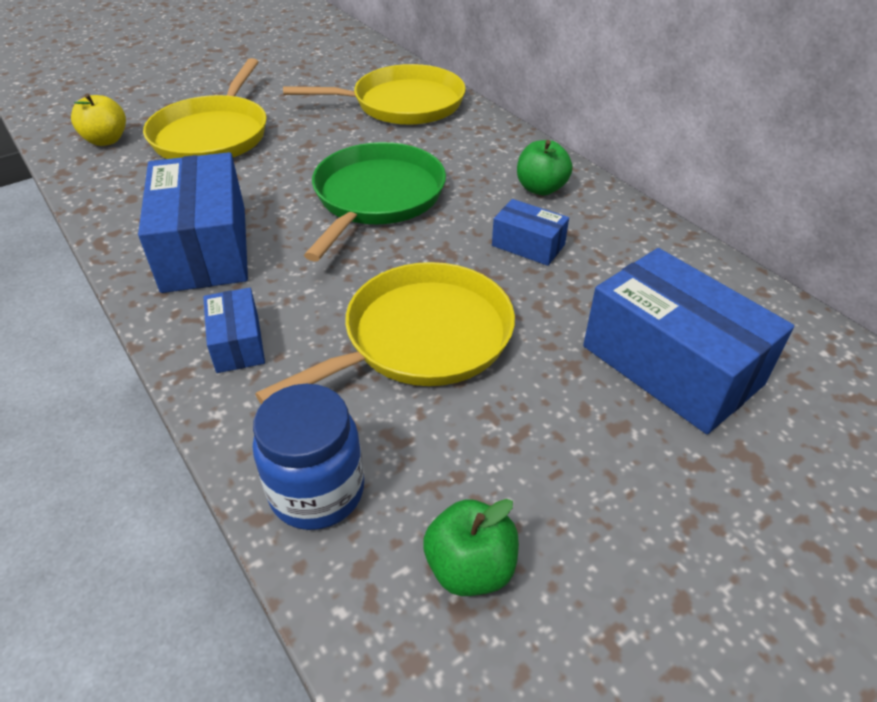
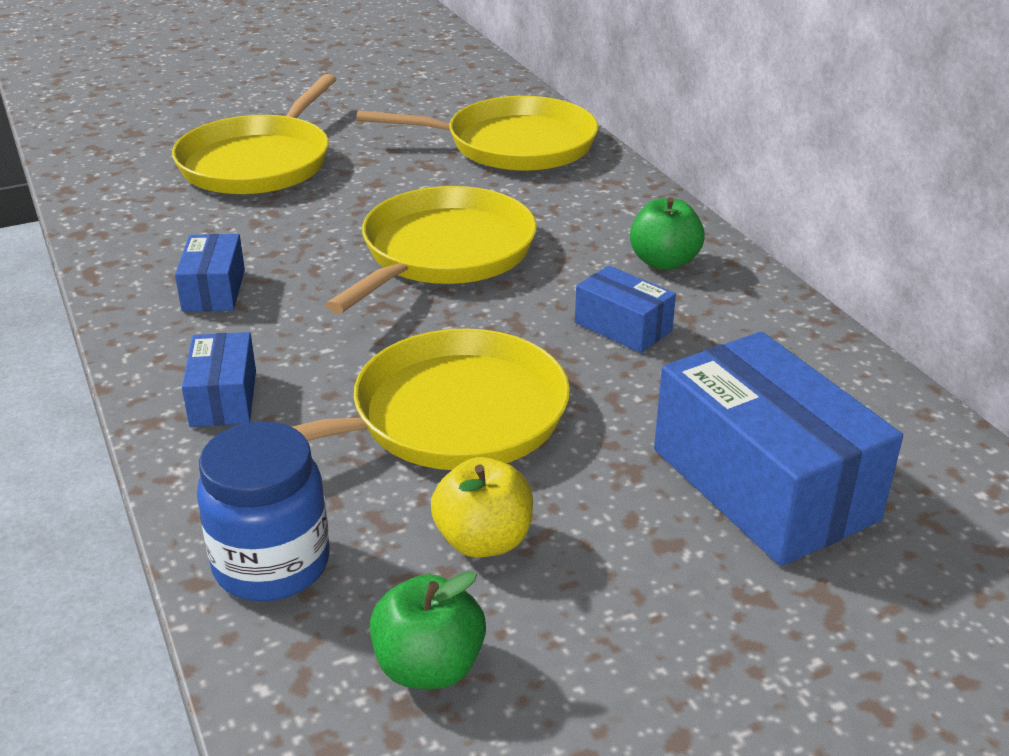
camera: 10 degrees right, 10 degrees down
(106, 140) = (127, 158): yellow apple -> yellow apple (483, 540)
(205, 248) = (214, 290): blue box -> blue box, size x0.50
(376, 197) = (443, 253): green pan -> yellow pan

